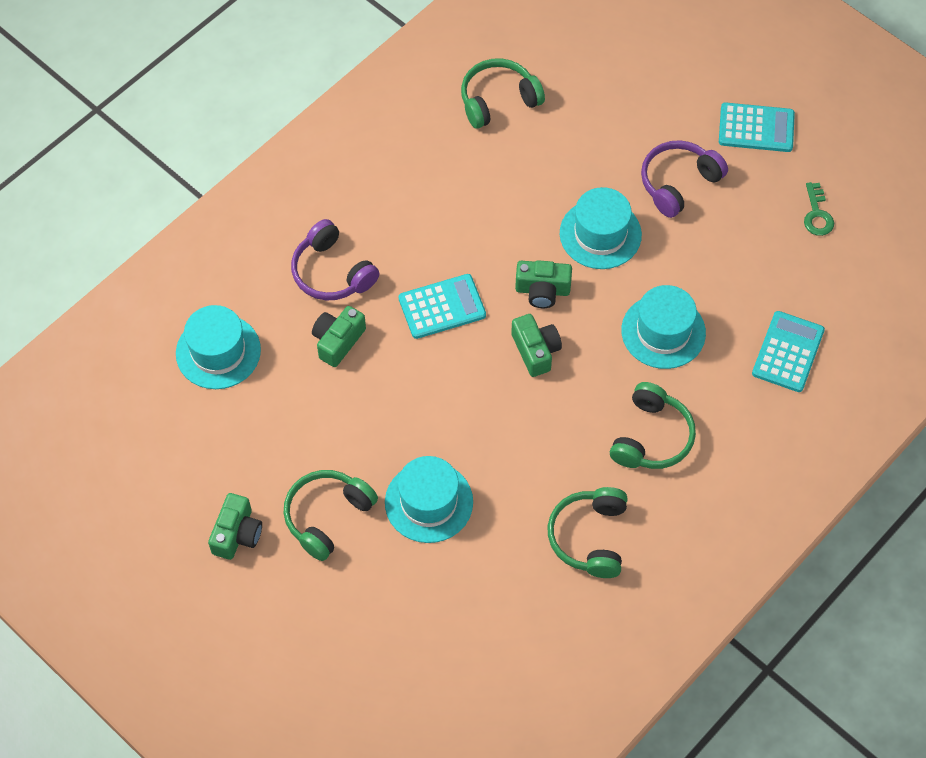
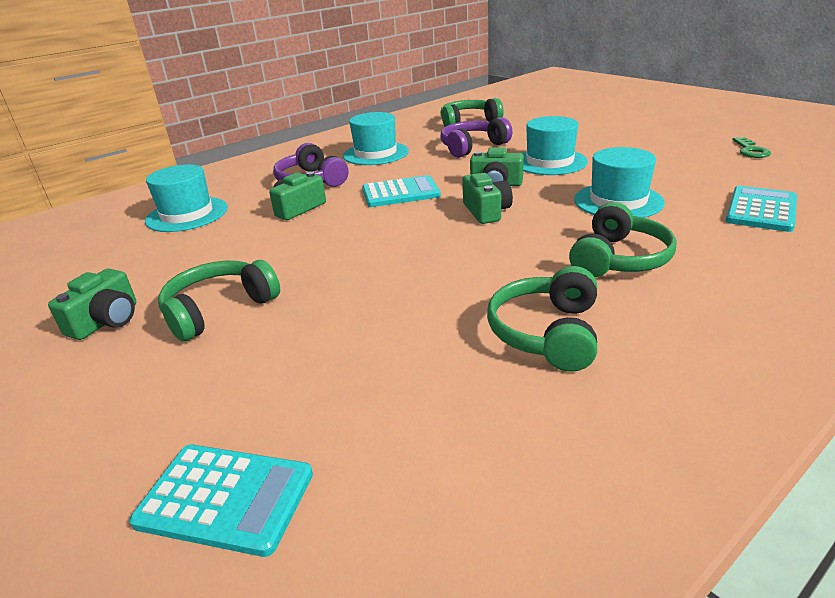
camera: 10 degrees right, 30 degrees down
(429, 502) = (343, 301): turquoise hat -> turquoise hat (375, 153)
(678, 183) = (616, 143): purple headphones -> purple headphones (472, 147)
(756, 128) = (676, 124): turquoise calculator -> turquoise calculator (225, 498)

